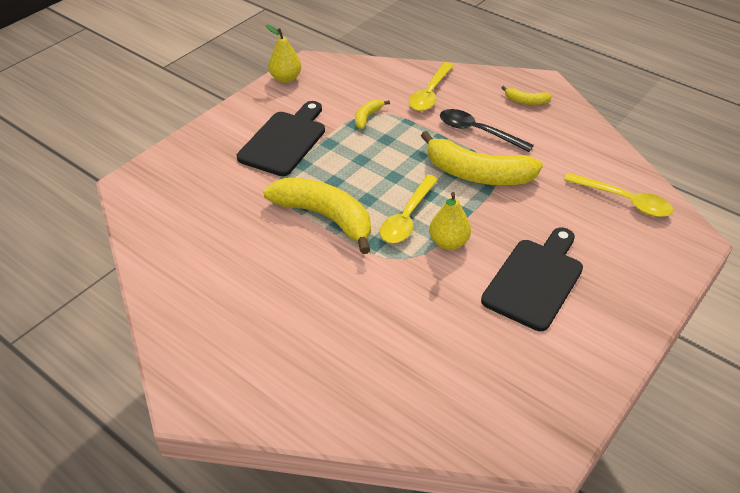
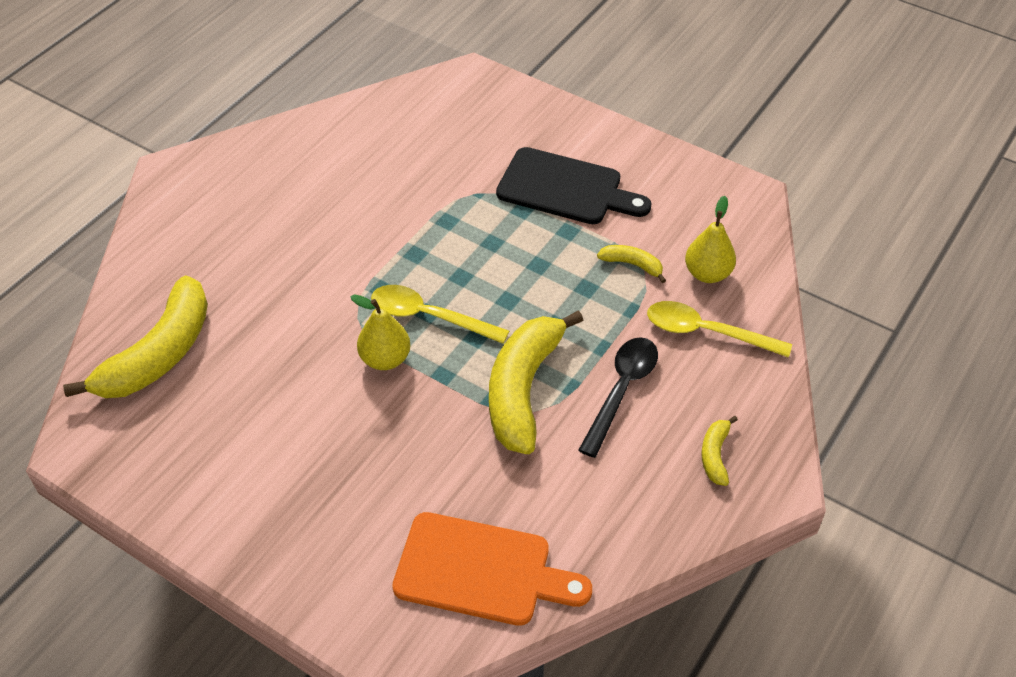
camera: 85 degrees right, 5 degrees up
(285, 78) = (705, 173): yellow pear -> yellow pear (707, 274)
(325, 217) = (425, 240): yellow banana -> yellow banana (159, 354)
(535, 280) = (319, 448): black cutting board -> none
(624, 201) = (481, 571): yellow spoon -> orange cutting board

